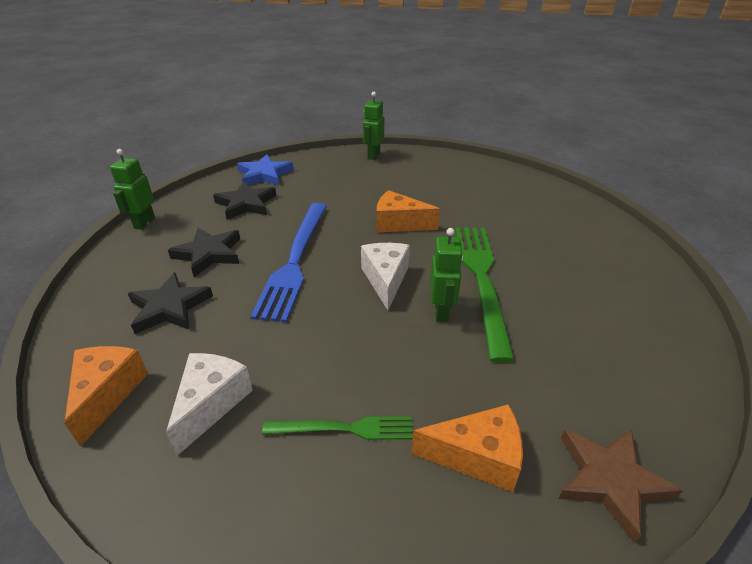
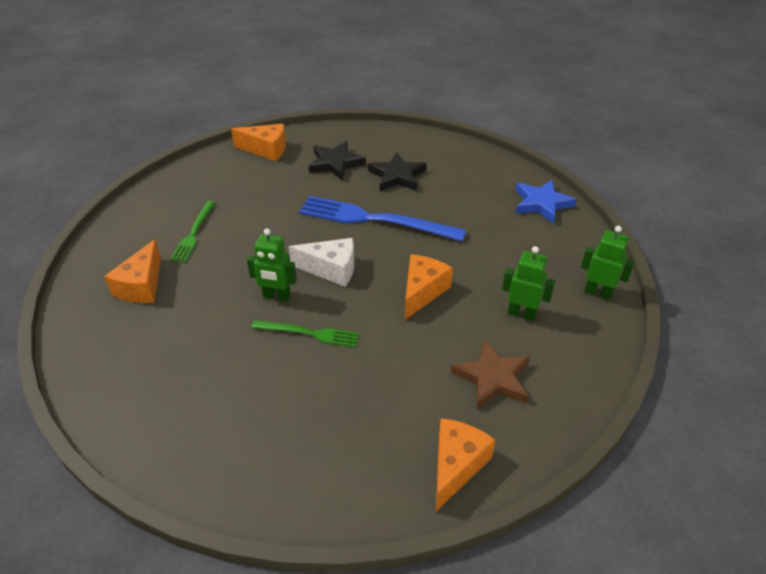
camera: 100 degrees right, 5 degrees up
(144, 223) = (452, 142): green robot -> green robot (521, 314)
(211, 403) = (240, 184): white cheese -> none
(246, 204) = (478, 192): black star -> none
(481, 280) = (309, 333): green fork -> green fork, size x0.54
(559, 200) = (456, 466): none -> orange cheese
(610, 481) = (88, 342): brown star -> brown star (493, 378)

